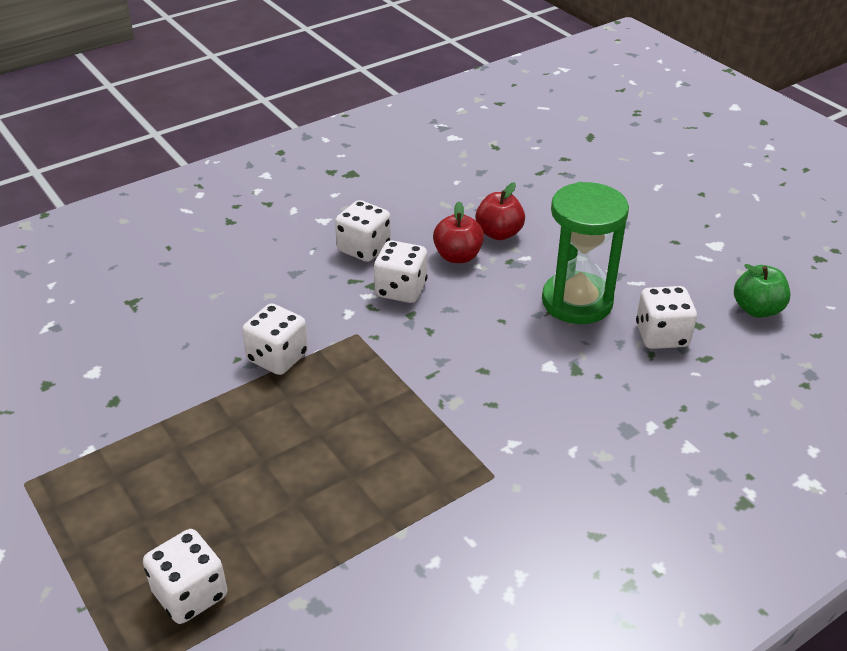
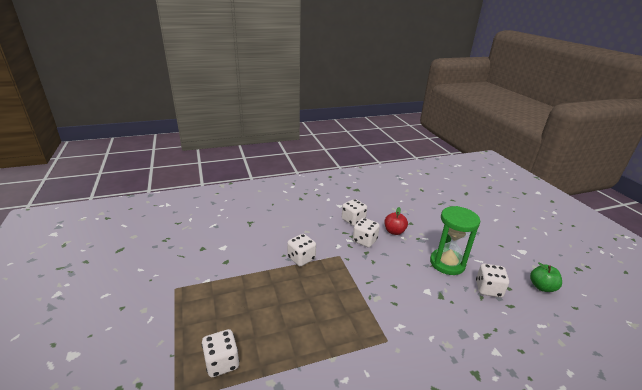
camera: 15 degrees right, 10 degrees down
(499, 233) = (415, 225): red apple -> none

